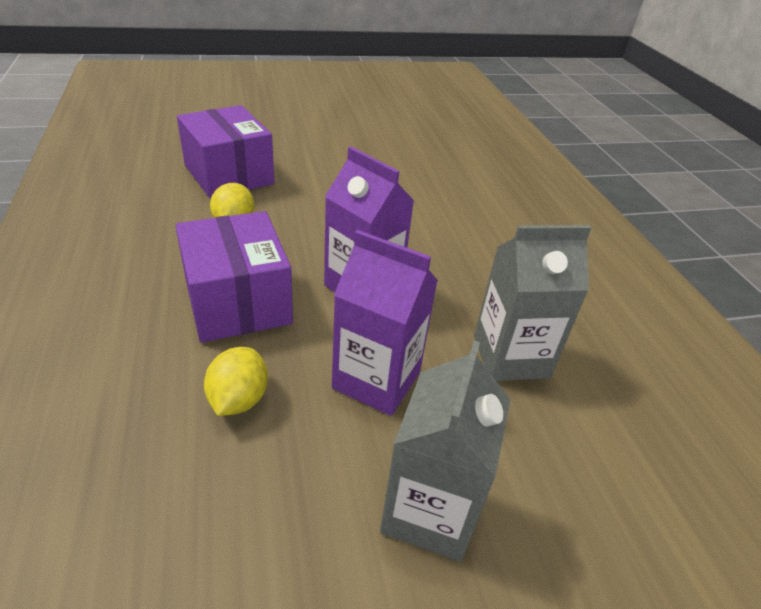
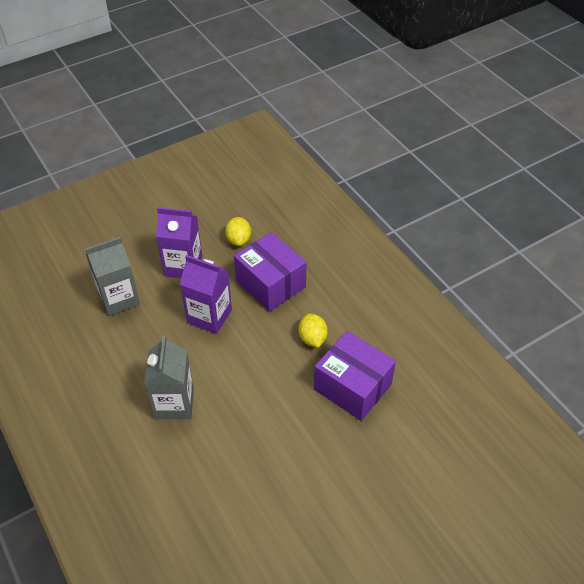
camera: 165 degrees right, 10 degrees up
(430, 510) = (148, 226): grey carton -> grey carton (174, 403)

